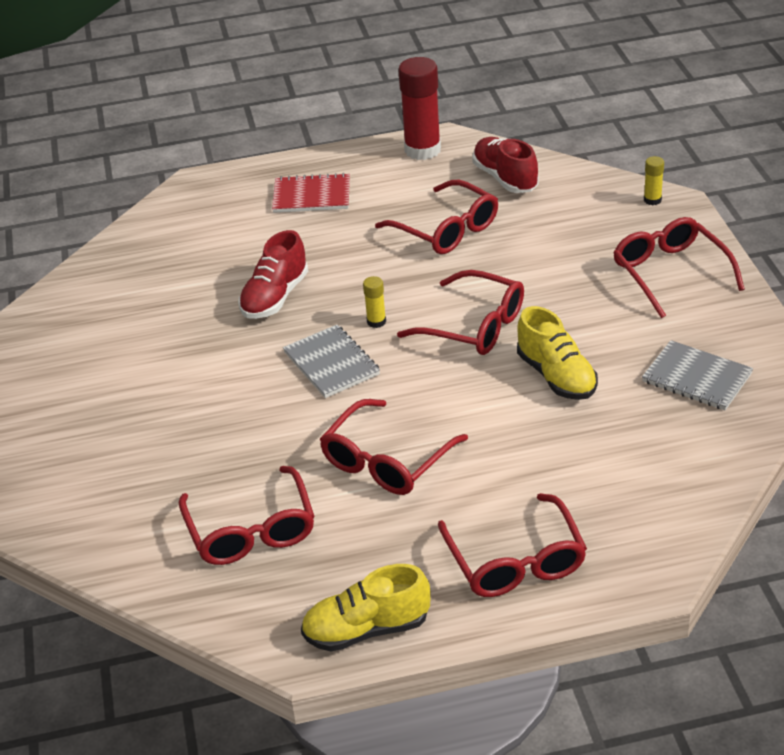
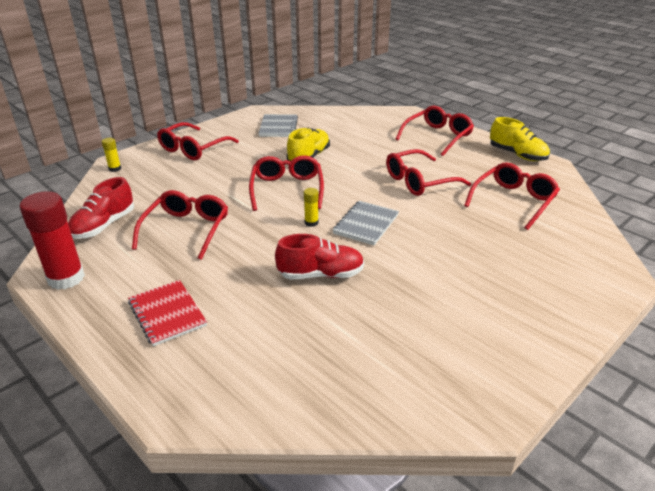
camera: 125 degrees left, 5 degrees down
(387, 460) = (420, 181): red glasses -> red glasses turned 150 degrees clockwise

